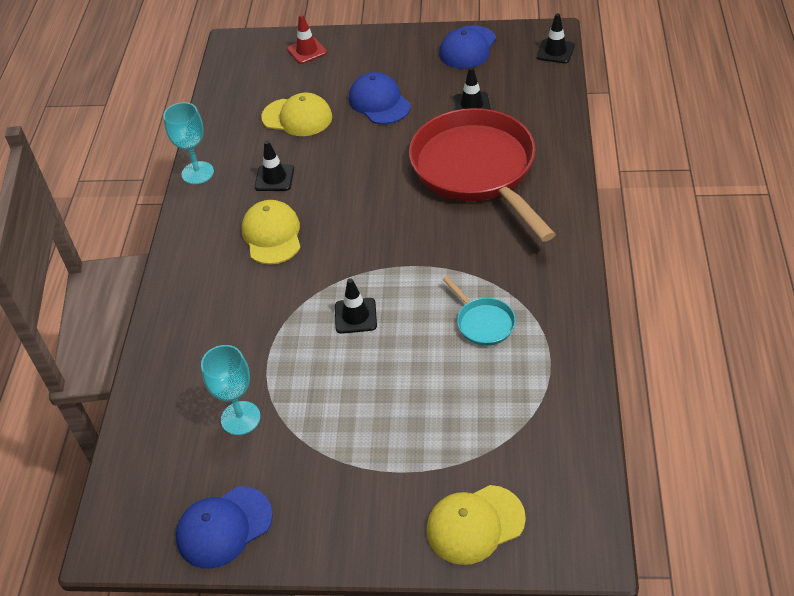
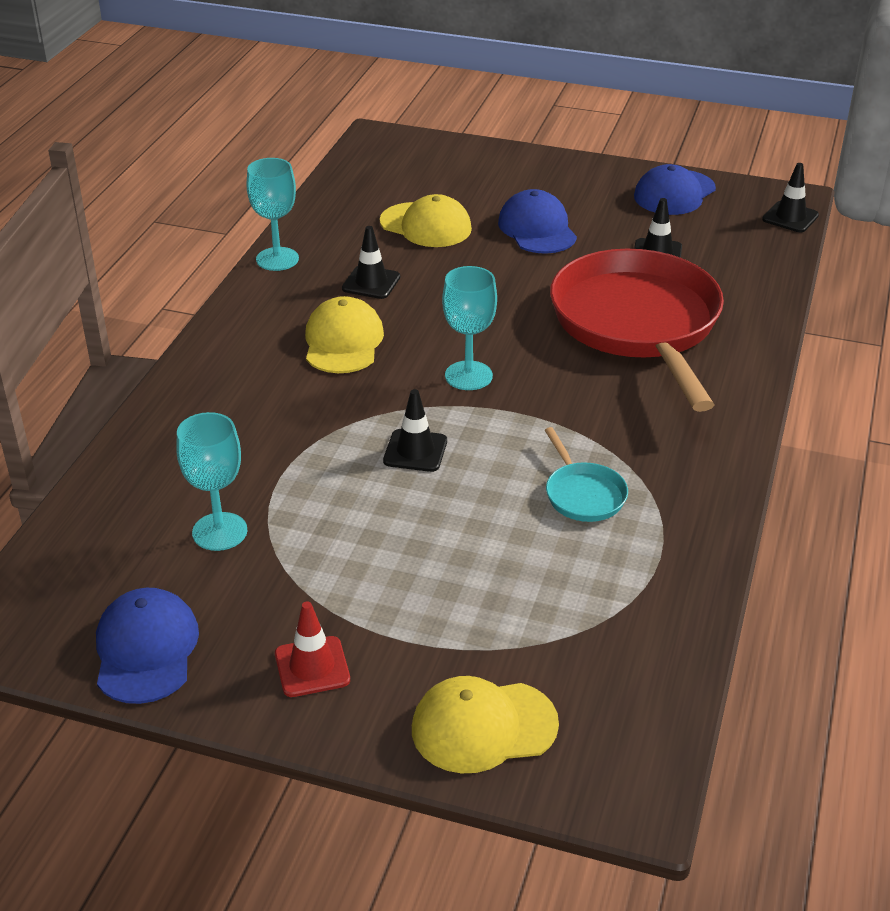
camera: 10 degrees right, 10 degrees down
(224, 527) = (146, 649): blue cap -> blue cap turned 105 degrees clockwise
(307, 51) = (466, 160): red traffic cone -> red traffic cone (312, 667)
(372, 243) = (468, 376): none -> turquoise goblet

